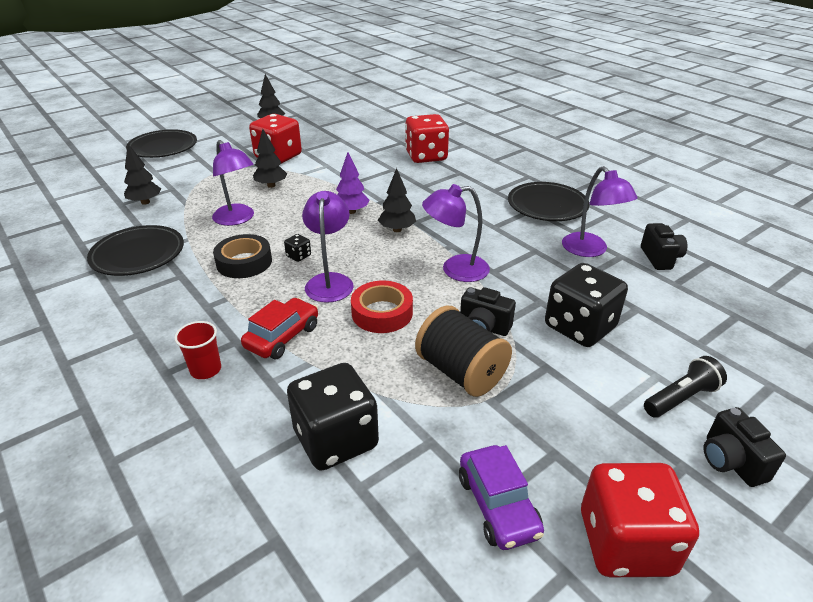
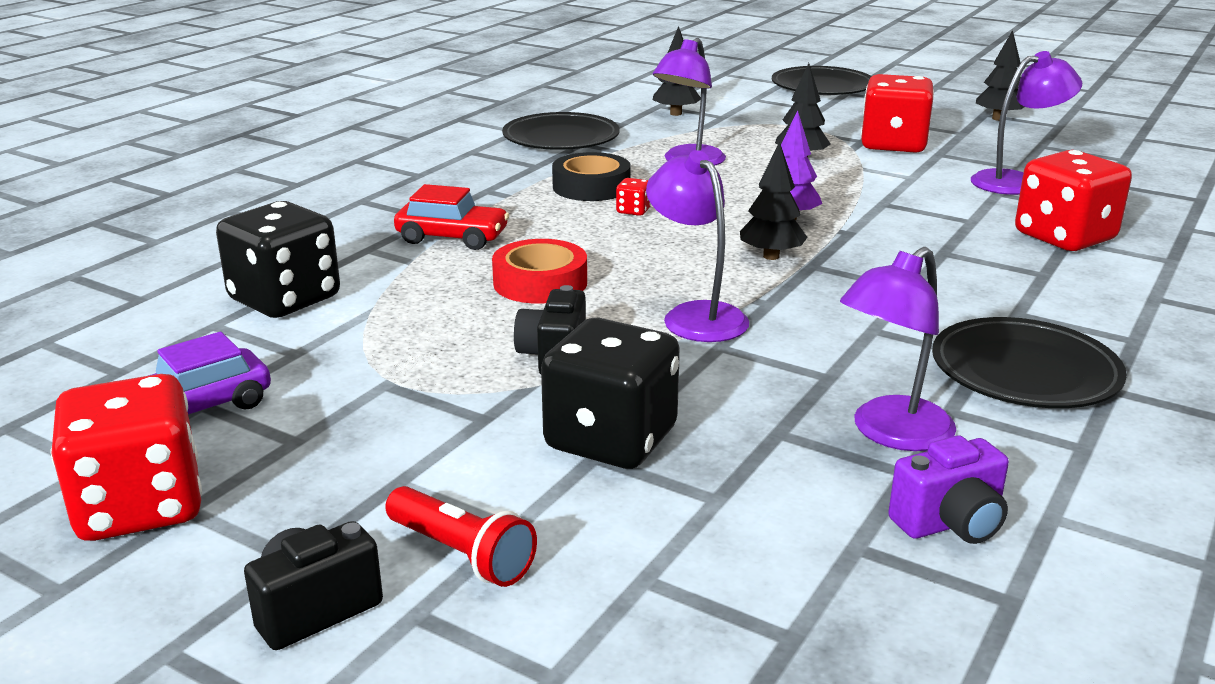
camera: 70 degrees right, 10 degrees down
(206, 370) = (374, 215): red cup -> none
(298, 256) = (633, 211): black dice -> red dice
(330, 281) = (589, 239): purple lamp -> purple lamp (1016, 182)
(461, 372) = (438, 353): black spool -> none
(660, 258) = (950, 524): black camera -> purple camera
(681, 398) = (462, 554): black flashlight -> red flashlight

